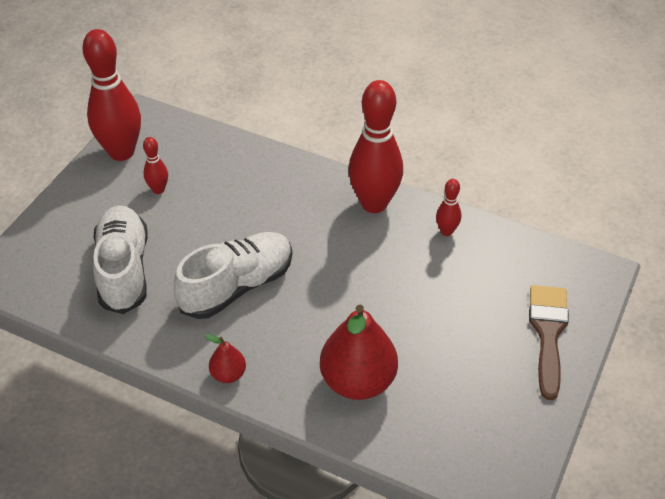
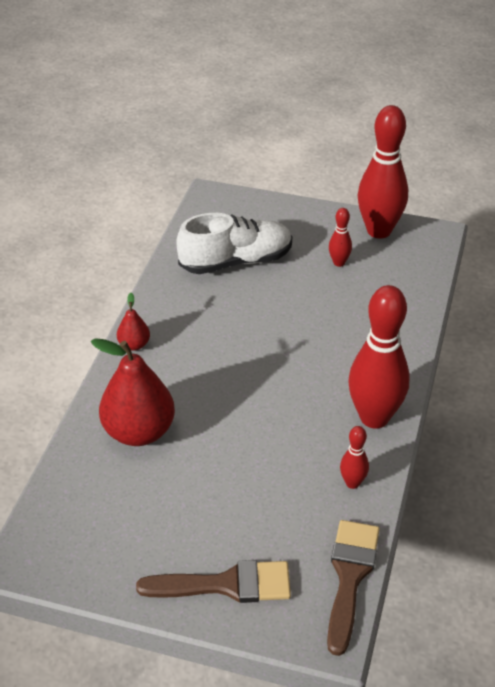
camera: 80 degrees right, 5 degrees down
(237, 286) = (234, 334): white shoe -> none
(543, 251) = (350, 577): none -> brown brush

